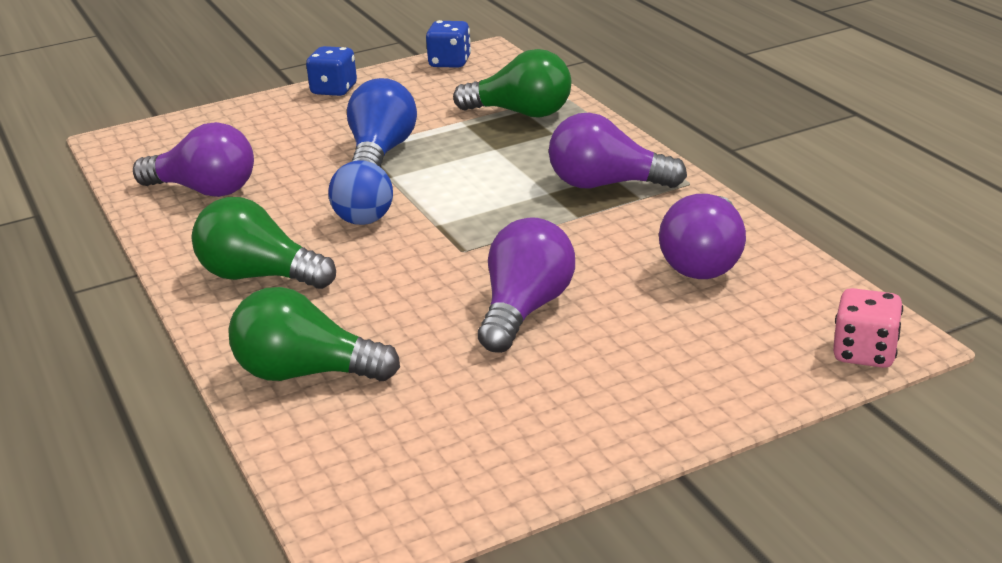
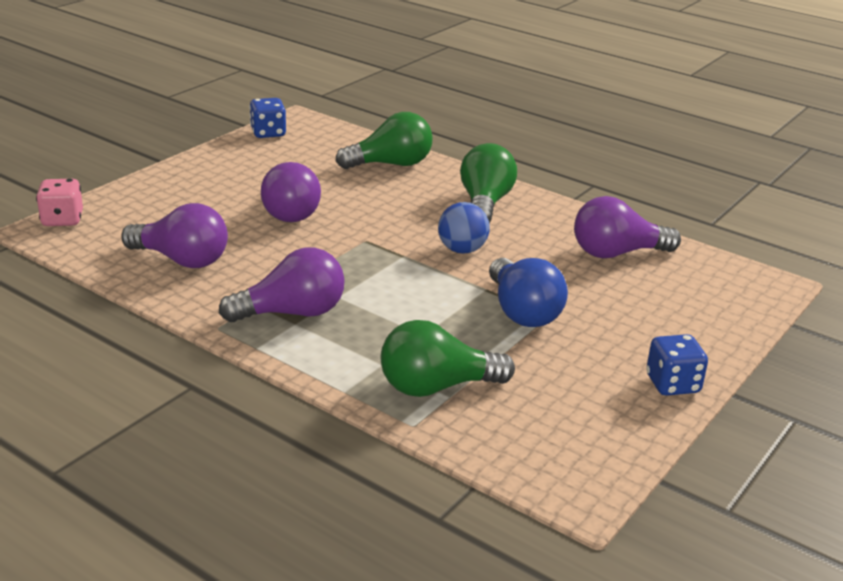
camera: 150 degrees right, 0 degrees up
(259, 276) = (485, 204): green light bulb -> green light bulb turned 75 degrees counterclockwise
(450, 62) = (600, 460): blue dice -> blue dice (268, 133)
(705, 261) = (182, 260): purple light bulb -> purple light bulb turned 120 degrees clockwise

